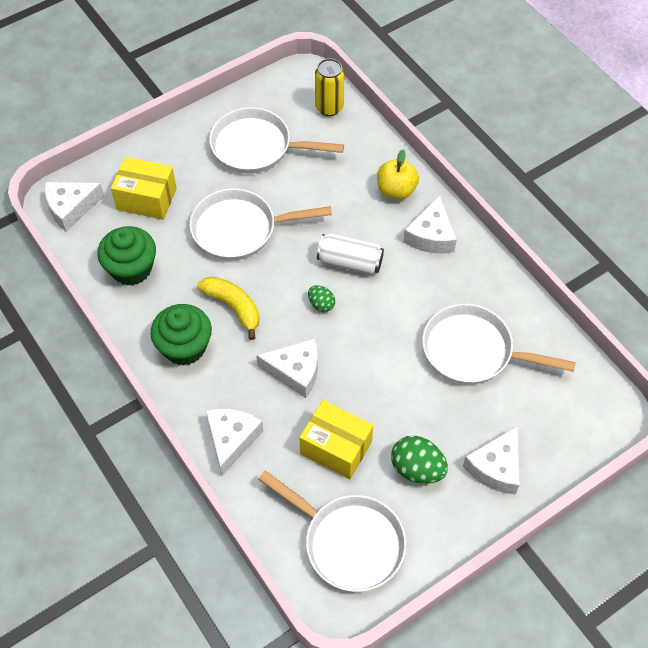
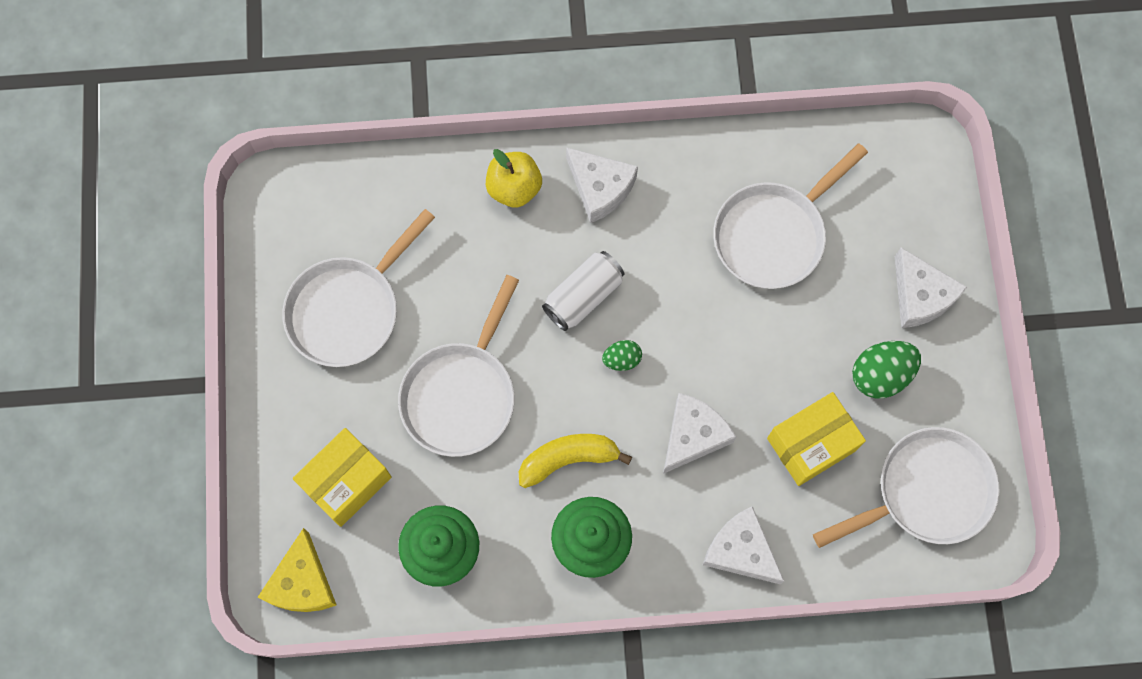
camera: 60 degrees left, 15 degrees up
(70, 208) = (302, 582): white cheese -> yellow cheese
(329, 107) = (341, 192): yellow can -> none

